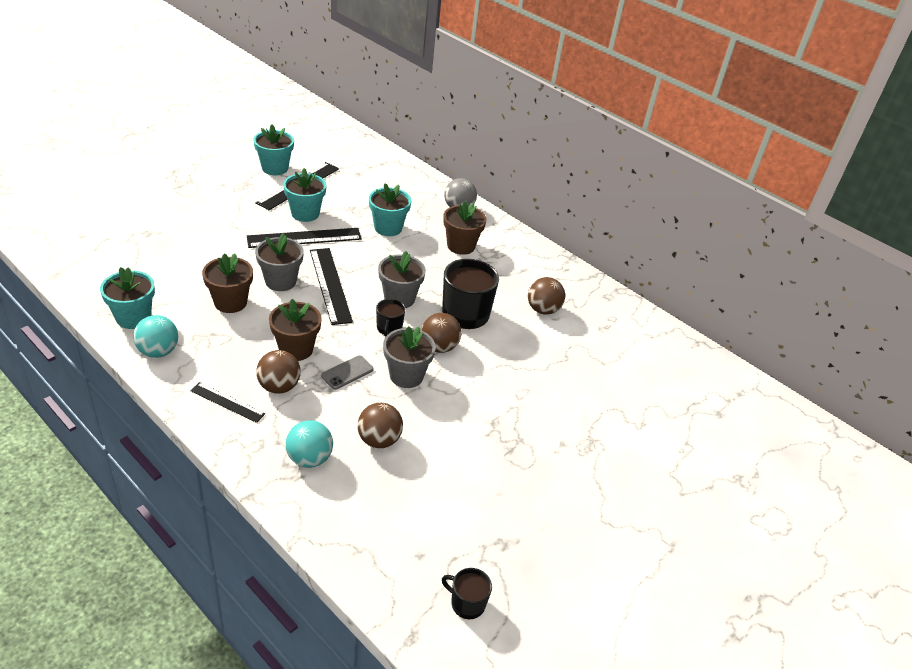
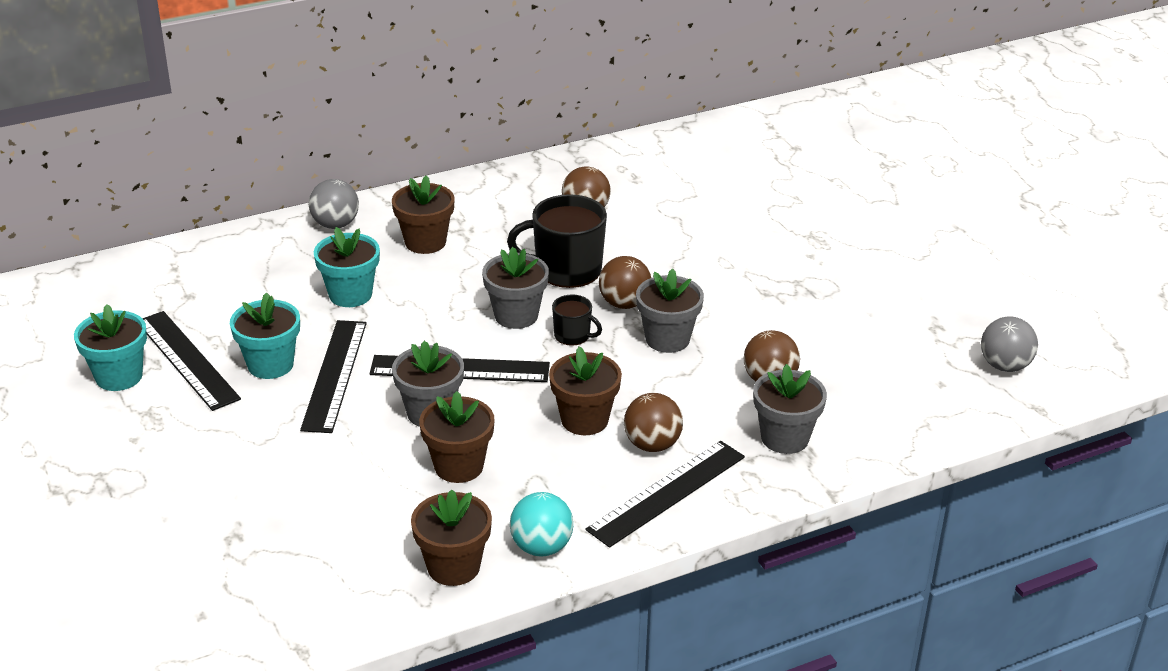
camera: 65 degrees left, 5 degrees down
(133, 318) = (453, 567): turquoise flower pot -> brown flower pot
(227, 402) = (666, 492): black ruler -> black ruler, size x1.73
(309, 458) = (785, 438): turquoise ball -> grey flower pot
(347, 373) = (645, 384): grey phone -> none
(467, 603) = (1004, 366): black mug -> grey ball

